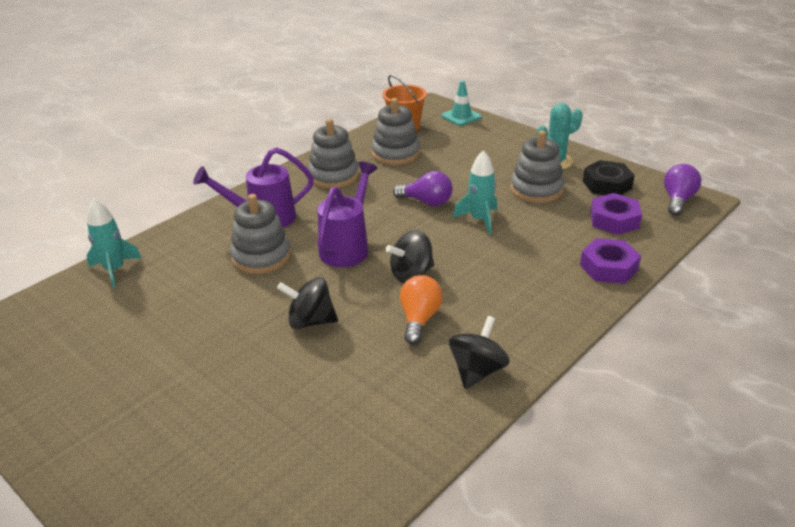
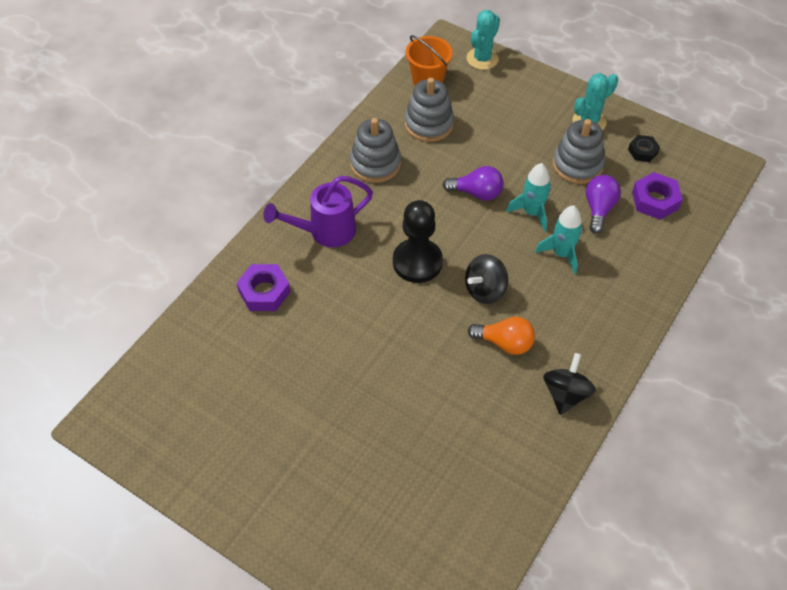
camera: 10 degrees left, 20 degrees up
(115, 270) = (207, 316): turquoise rocket -> turquoise rocket (561, 254)
(261, 257) = (340, 283): grey stacking toy -> none
(310, 321) = (410, 357): black spinning top -> none
(347, 247) = (417, 262): purple watering can -> black pawn
(419, 319) = (504, 343): orange light bulb -> orange light bulb turned 105 degrees clockwise
(461, 116) = (482, 59): turquoise traffic cone -> turquoise cactus
(607, 184) = (642, 151): black nut -> black nut, size x0.64
(609, 267) = (657, 262): purple nut -> purple nut (264, 292)
(678, 200) = (710, 167): purple light bulb -> purple light bulb (599, 209)

